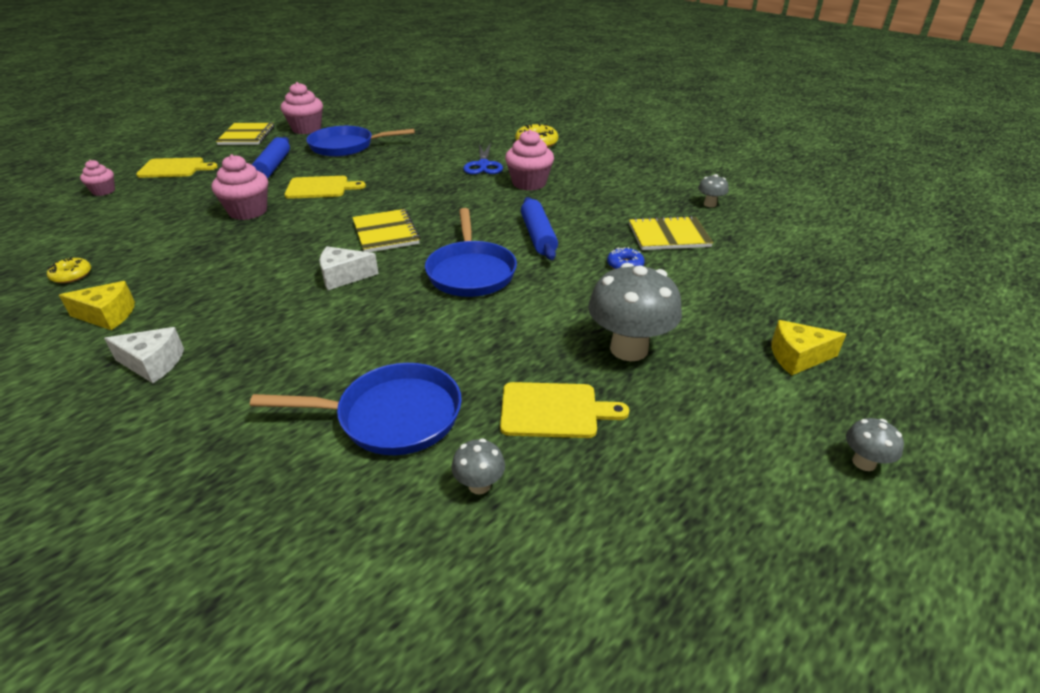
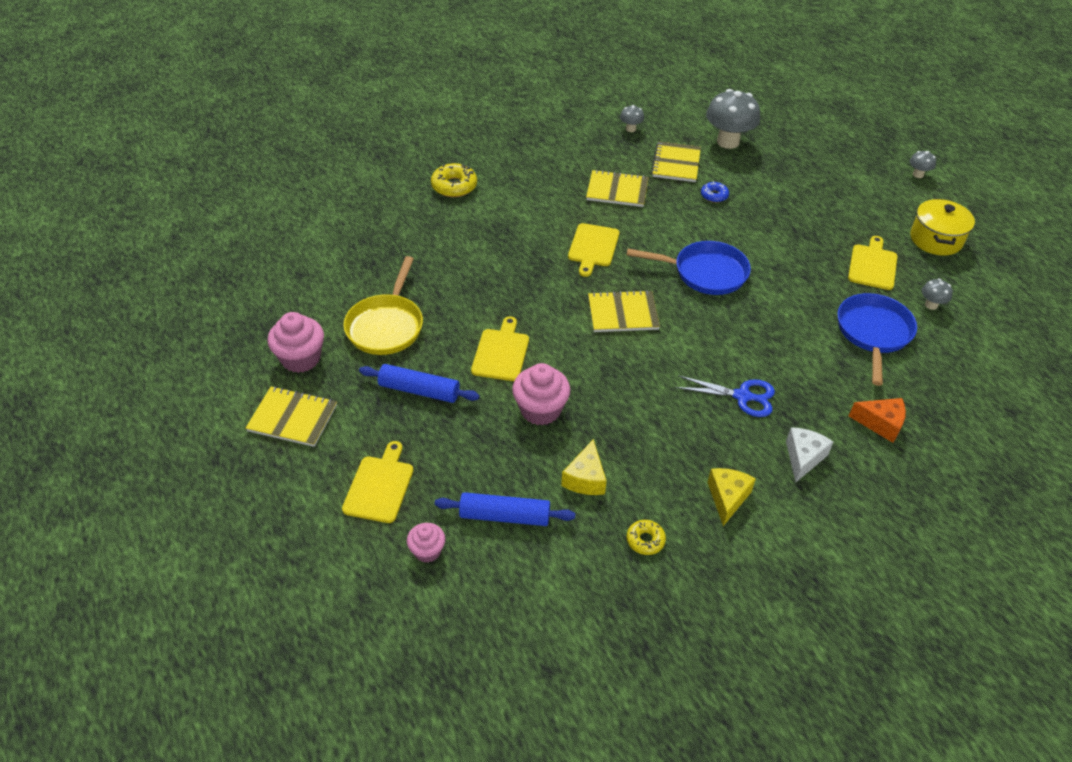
camera: 75 degrees left, 10 degrees up
(201, 430) = (880, 424): none -> orange cheese
(343, 277) = (695, 345): white cheese -> none
(346, 146) = (386, 326): blue pan -> yellow pan
(483, 165) = (494, 231): blue scissors -> blue scissors (742, 396)
(483, 208) = (593, 247): none -> yellow cutting board
(529, 183) = (551, 211): pink cupcake -> none
(538, 236) = (656, 227): blue rolling pin -> blue rolling pin (504, 516)
(587, 209) = (617, 190): none -> yellow notebook
(629, 349) = (817, 221): grey mushroom -> grey mushroom (728, 142)
(673, 491) = (936, 239): none -> yellow pot
(797, 357) = (833, 162): yellow cheese -> yellow cheese (585, 478)

